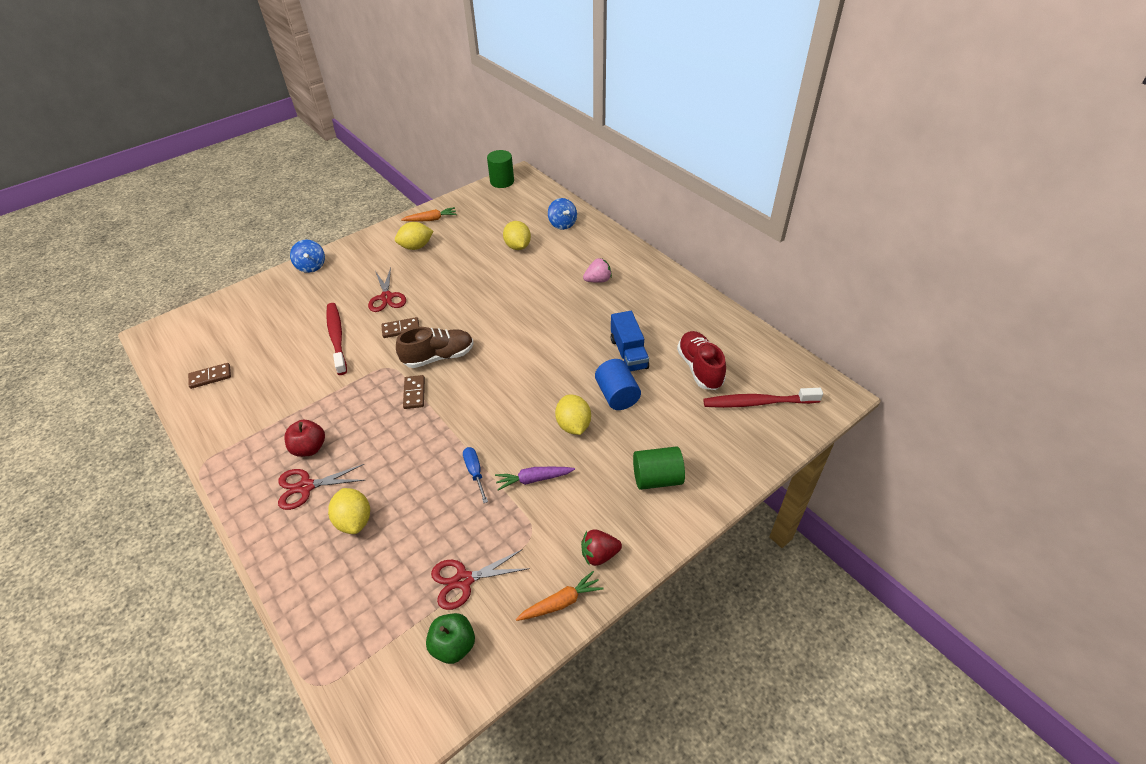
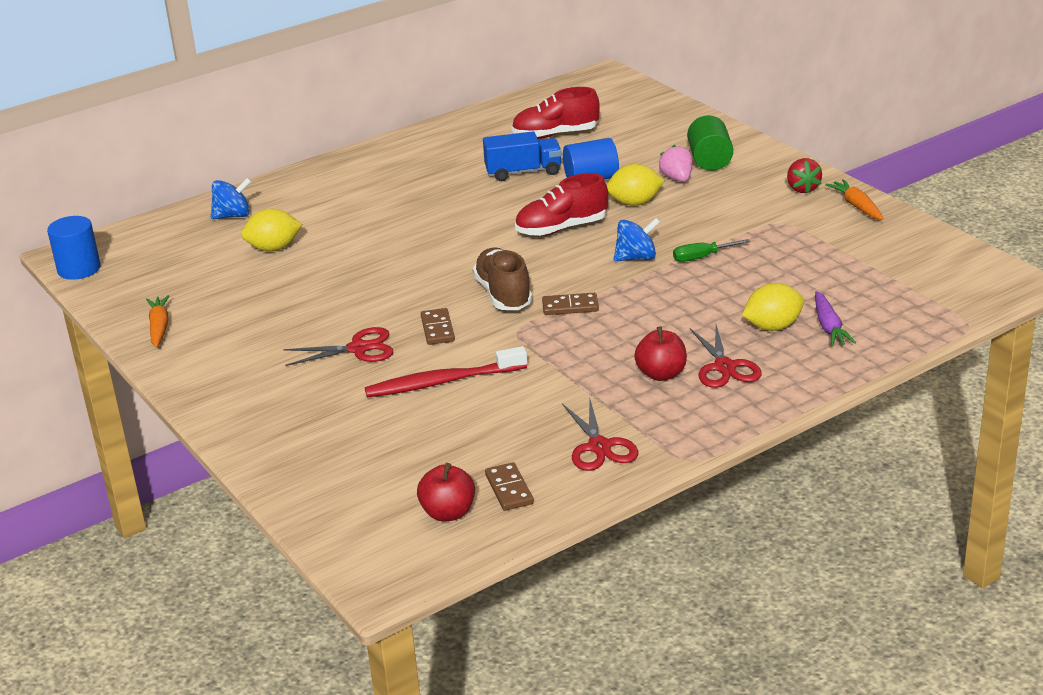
camera: 85 degrees left, 15 degrees down
(200, 353) = (448, 513): none -> red apple
(311, 266) = (244, 434): blue spinning top -> blue spinning top (636, 258)
(416, 247) = (233, 335): yellow lemon -> none
(453, 645) = (911, 256): green apple -> none
(464, 580) = (840, 255): red scissors -> red scissors (599, 447)
(475, 472) = (702, 257): blue screwdriver -> green screwdriver
(502, 181) = (79, 269): green cylinder -> blue cylinder
(532, 382) = (561, 229): none -> red shoe
(534, 479) = (711, 223): purple carrot -> purple carrot (829, 327)
(598, 280) = (377, 190): pink strawberry -> pink strawberry (677, 179)
(758, 403) = (611, 109): red toothbrush -> none

